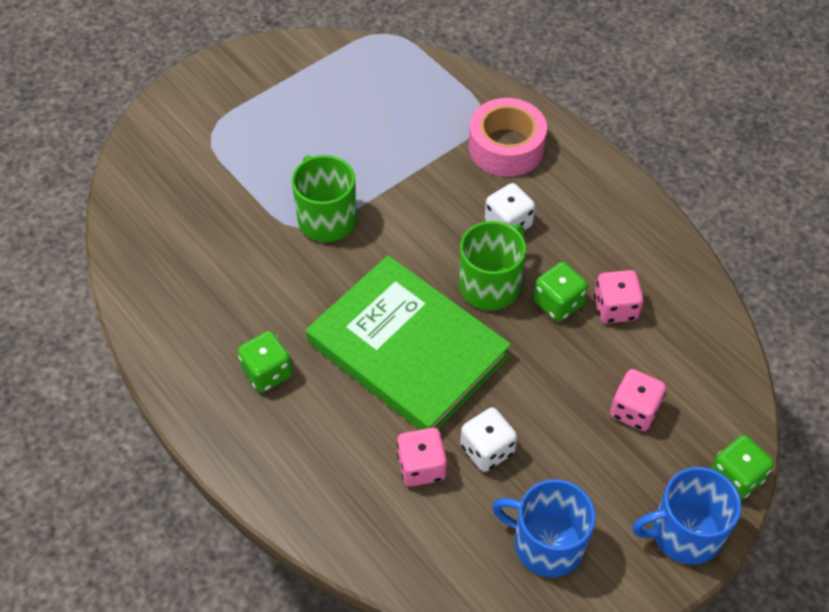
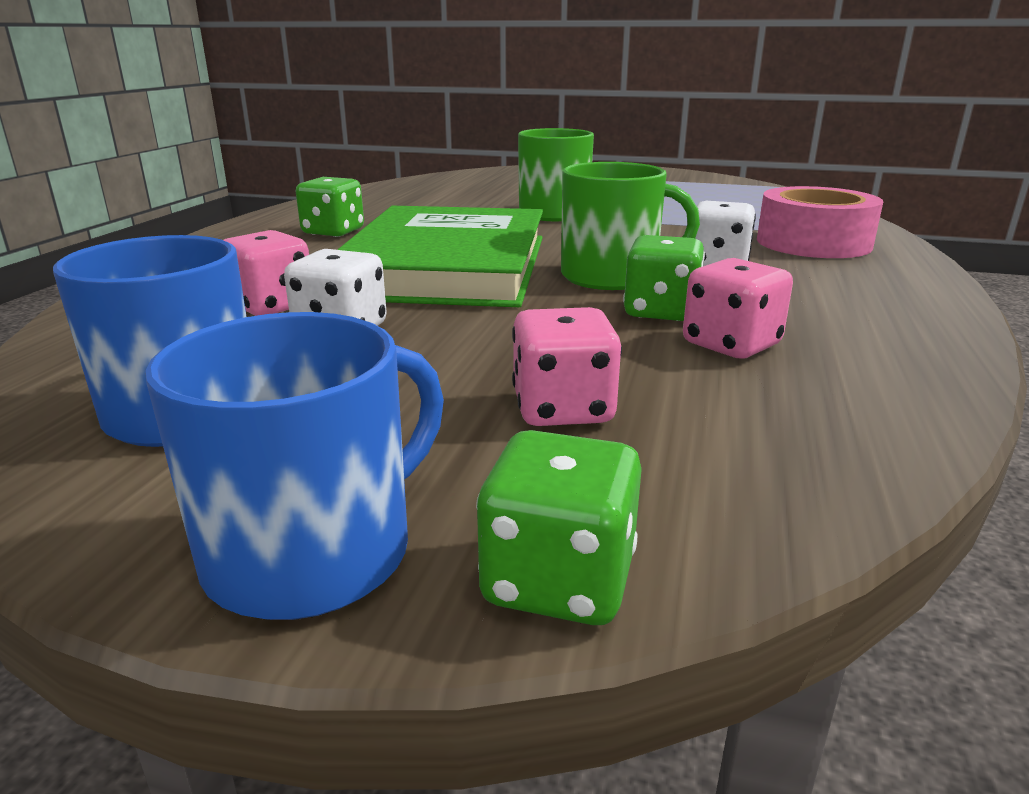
camera: 55 degrees right, 30 degrees down
(684, 533) = (314, 552): blue mug -> blue mug turned 90 degrees clockwise

